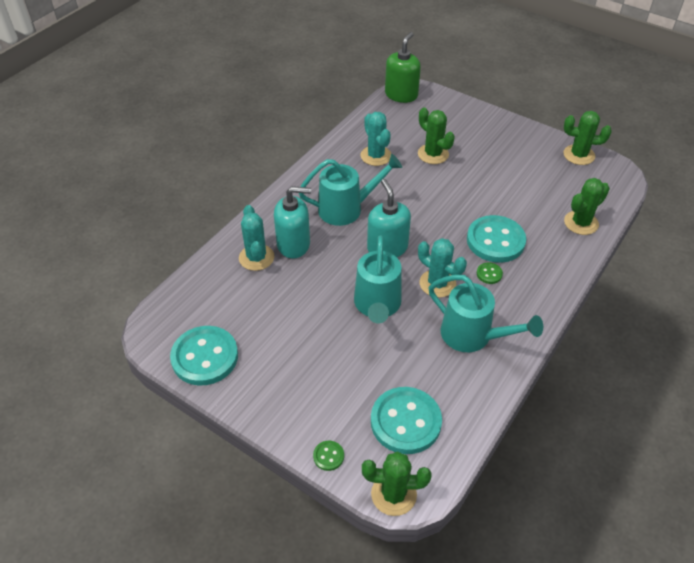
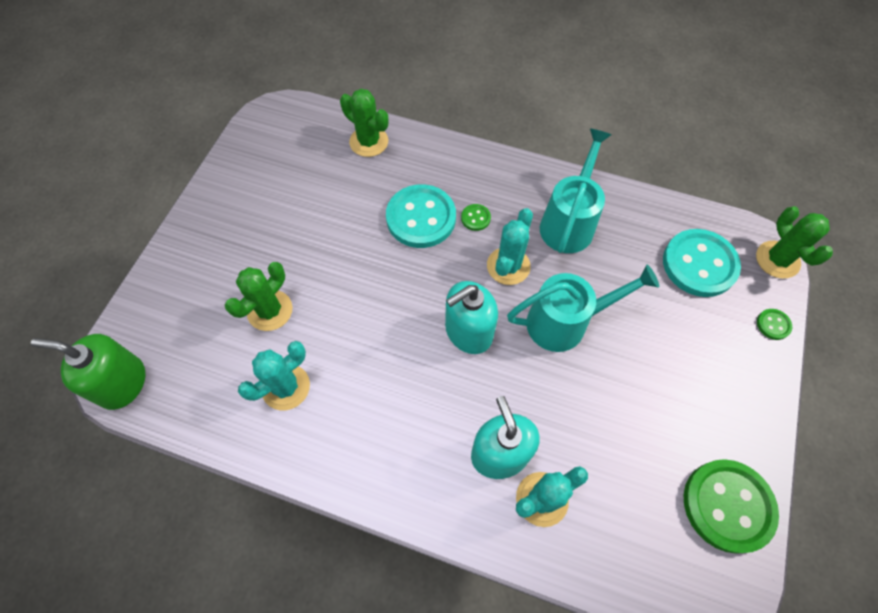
camera: 105 degrees left, 15 degrees up
(205, 357) = (727, 506): turquoise button -> green button
(347, 209) = (410, 399): turquoise watering can -> none
(579, 155) = (246, 149): green cactus -> none

